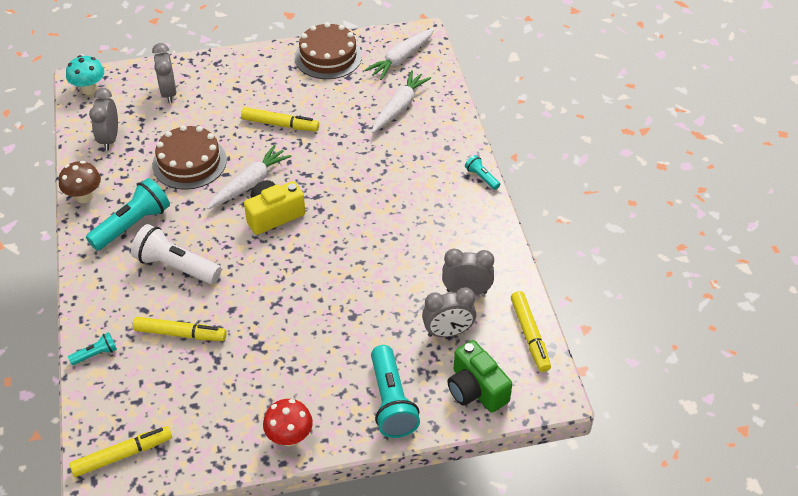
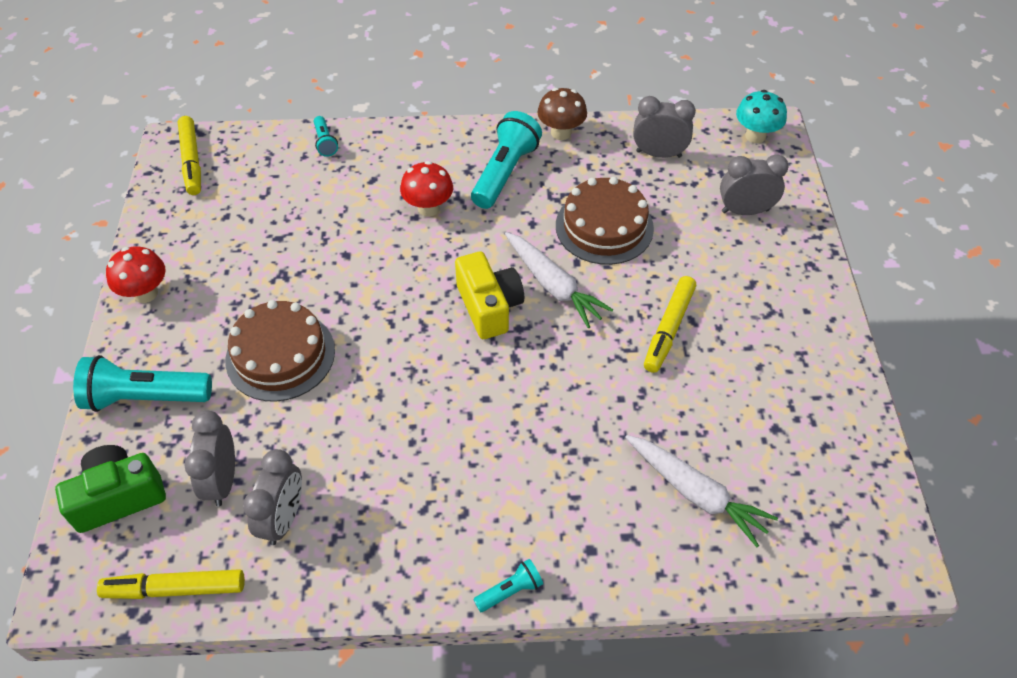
camera: 100 degrees right, 5 degrees up
(133, 225) = (505, 172): turquoise flashlight -> turquoise flashlight turned 120 degrees counterclockwise
(176, 266) = (428, 208): white flashlight -> red mushroom
(180, 334) = (326, 208): yellow marker -> none
(328, 57) = (828, 406): brown cake -> brown cake (280, 355)
(401, 59) = (824, 516): white carrot -> none

